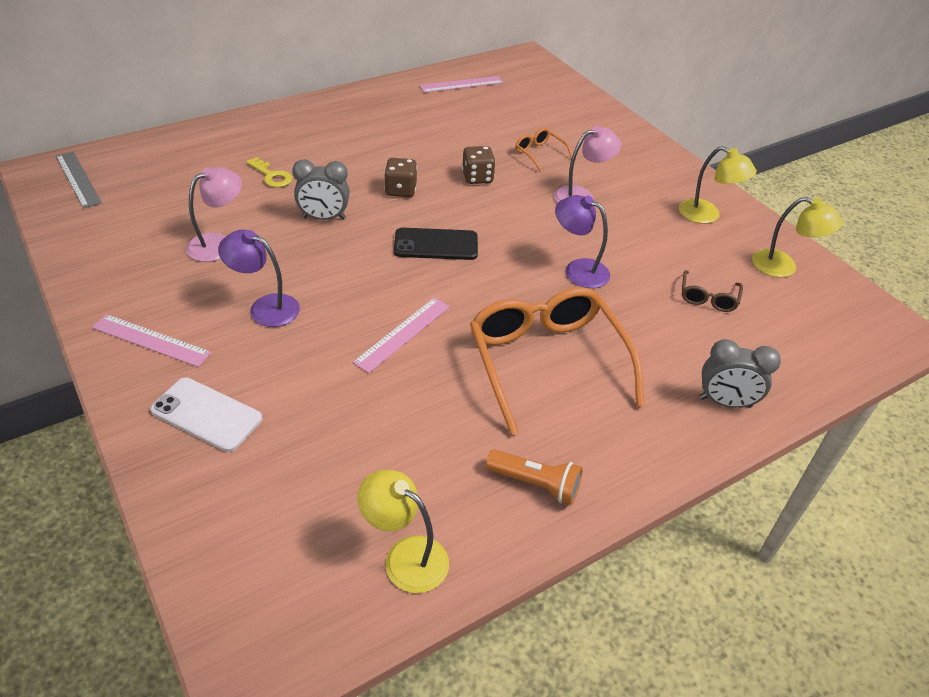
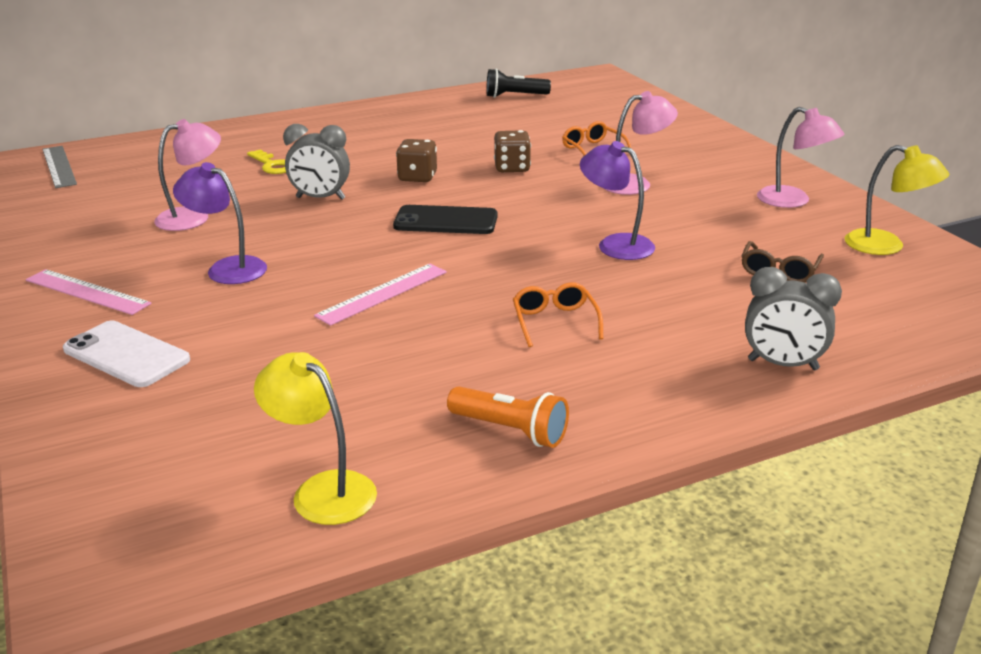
camera: 10 degrees right, 15 degrees down
(461, 84) = (514, 96): pink ruler -> black flashlight
(547, 362) = (555, 322): orange glasses -> orange glasses, size x0.43
(707, 215) = (793, 201): yellow lamp -> pink lamp

